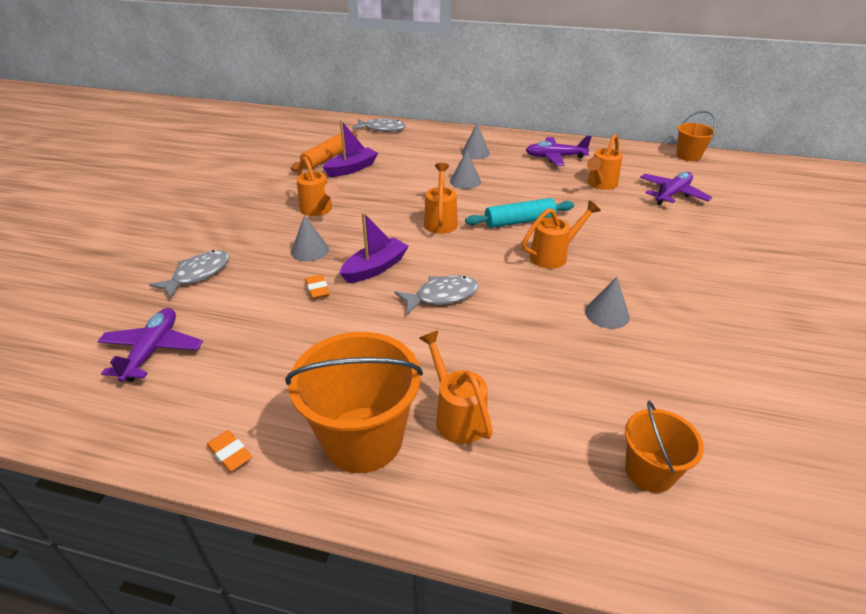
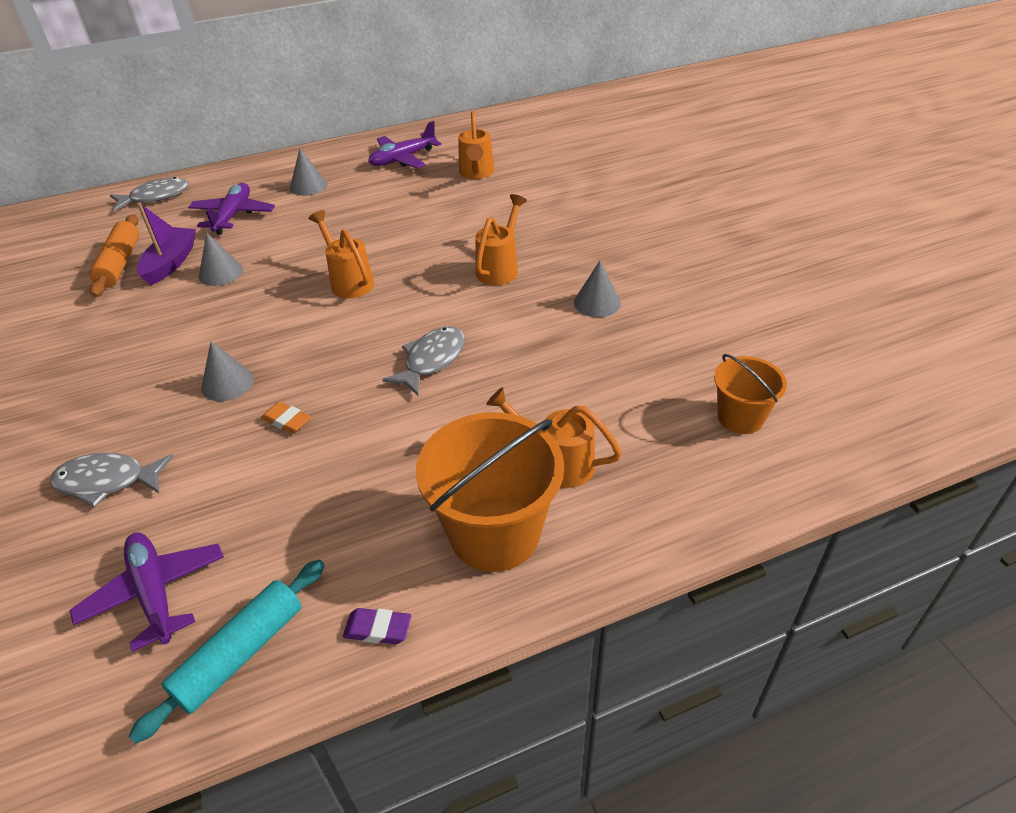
camera: 35 degrees left, 5 degrees up
(198, 274) = (107, 481): grey fish -> grey fish turned 90 degrees counterclockwise
(230, 453) = (378, 629): orange eraser -> purple eraser
(318, 210) = (184, 332): orange watering can -> none
(375, 268) = (329, 366): purple boat -> none
(465, 181) = (330, 224): grey cone -> grey cone (221, 273)
(519, 221) = (433, 246): turquoise rolling pin -> turquoise rolling pin (240, 653)
(672, 194) = (551, 158): purple plane -> purple plane (233, 215)
(688, 156) = (531, 111): orange bucket -> none

